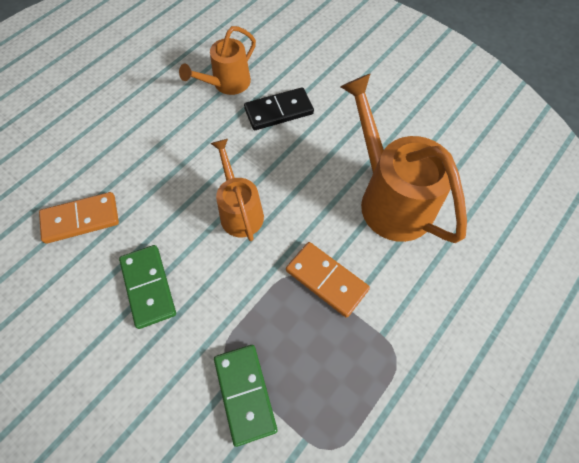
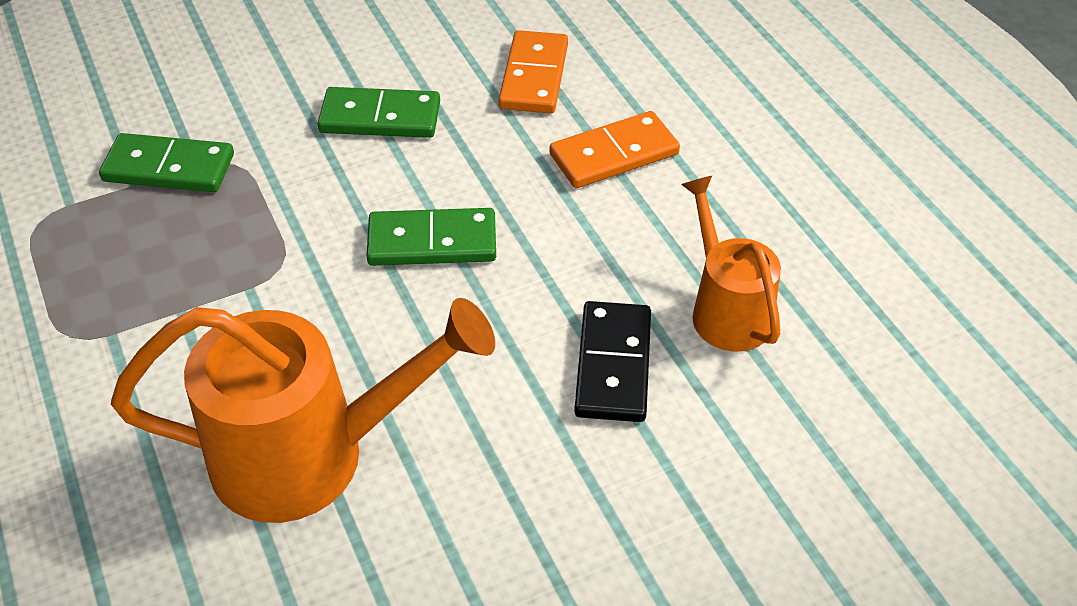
camera: 115 degrees right, 15 degrees down
(239, 210) = (432, 241): orange watering can -> green domino
(326, 280) = (240, 302): orange domino -> orange domino (614, 154)

